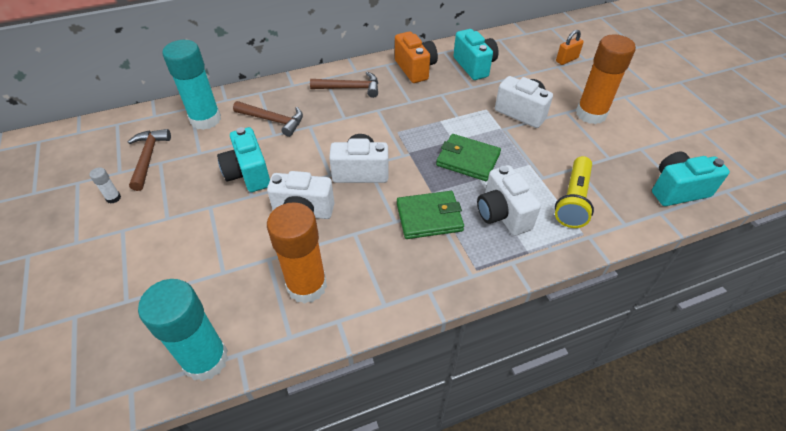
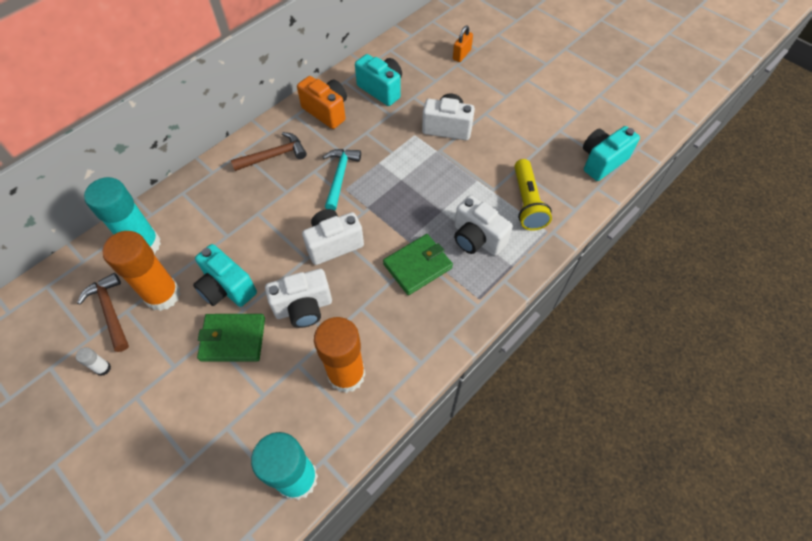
camera: 25 degrees left, 10 degrees up
(273, 120) = (216, 220): brown hammer -> none
(398, 121) = (340, 176): none -> turquoise hammer
(468, 160) = (423, 195): green wallet -> green wallet (233, 339)
(591, 114) = (506, 109): orange glue stick -> orange glue stick (163, 295)

